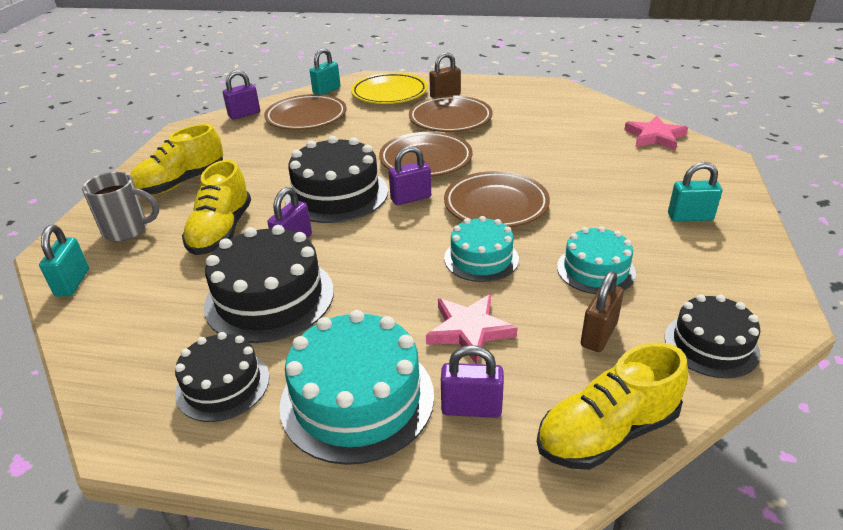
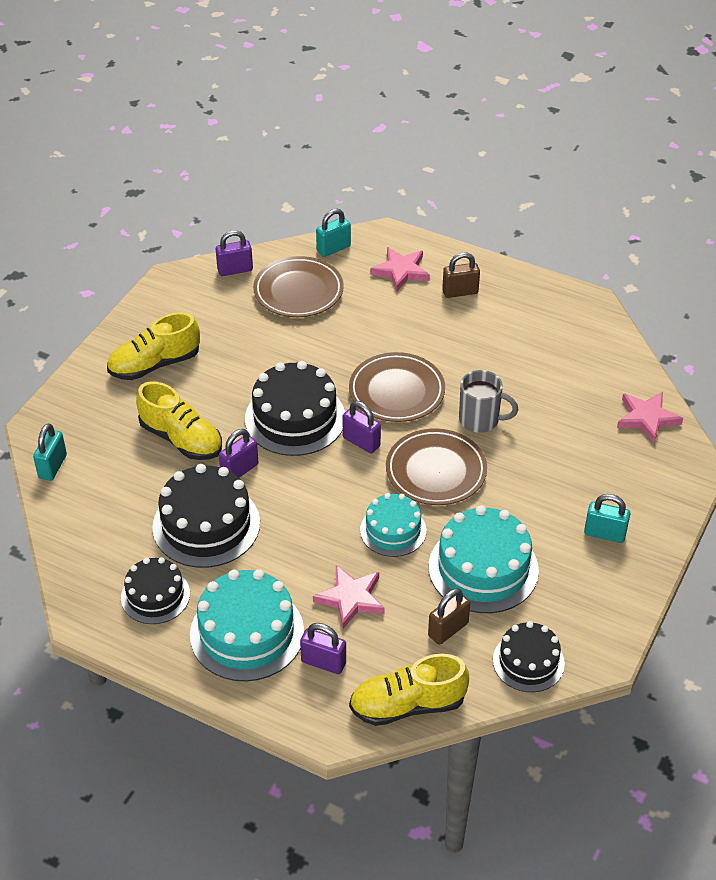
camera: 15 degrees right, 10 degrees up
(127, 230) = (100, 416): grey mug -> grey mug (480, 420)
(221, 231) = (181, 439): yellow shoe -> yellow shoe turned 75 degrees counterclockwise
(389, 93) = (401, 271): yellow plate -> pink star
(411, 198) = (361, 442): purple padlock -> purple padlock turned 45 degrees clockwise
(450, 119) = (448, 334): brown plate -> none
(595, 269) = (483, 568): turquoise cake -> turquoise cake, size x1.62

